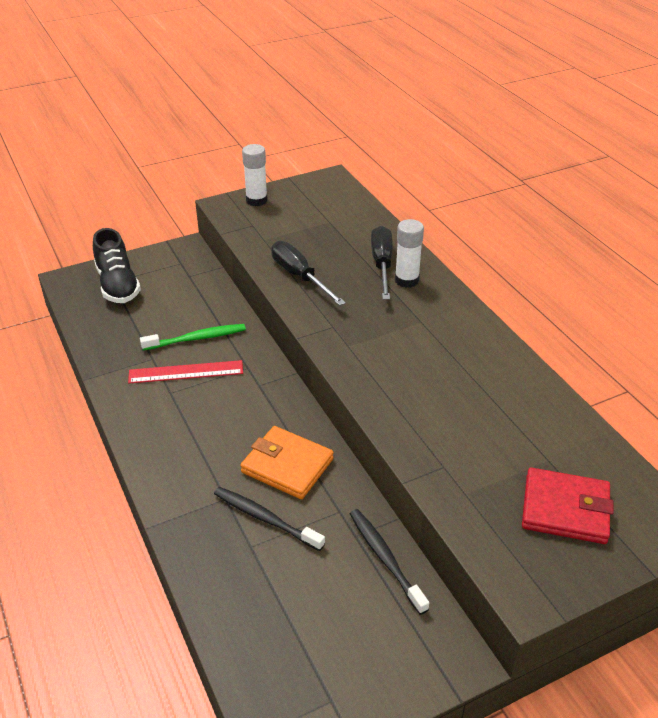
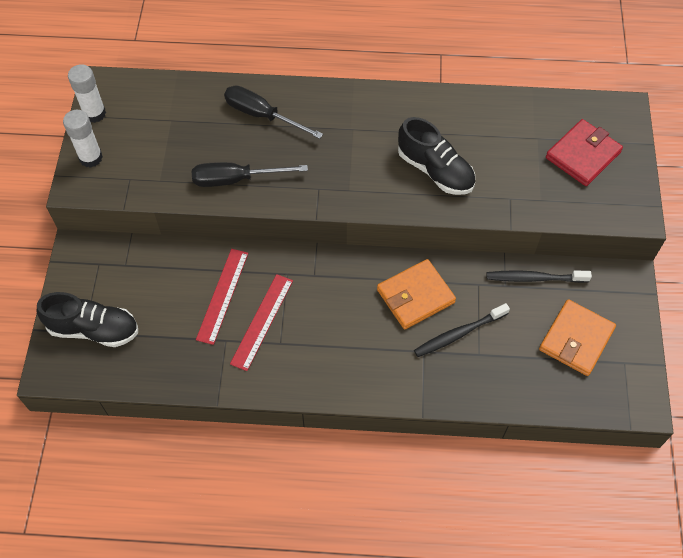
camera: 60 degrees left, 20 degrees up
(197, 338) = (223, 295): green toothbrush -> red ruler
(330, 633) = (576, 339): none -> orange wallet
(406, 280) = (295, 110): white glue stick -> white glue stick (94, 113)
(425, 394) = (435, 170): none -> black shoe

